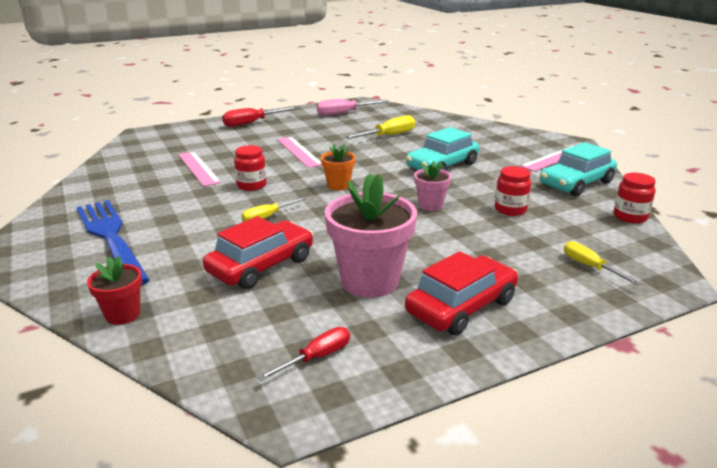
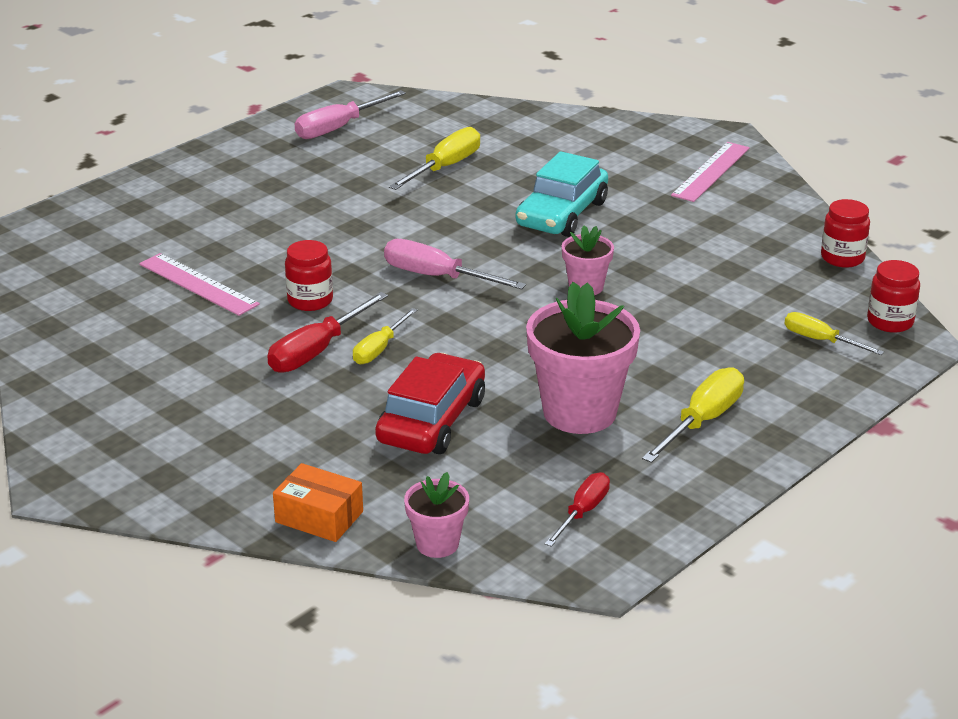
camera: 20 degrees left, 5 degrees up
(111, 238) = (190, 424): blue fork -> none
(123, 314) = (319, 517): red flower pot -> orange box
(183, 356) = (437, 544): none -> pink flower pot
(252, 123) = (199, 175): red screwdriver -> red screwdriver (317, 351)
(299, 151) = (329, 223): pink ruler -> none
(338, 185) = (437, 277): orange flower pot -> pink screwdriver
(461, 306) = (702, 421): red car -> yellow screwdriver
(510, 209) = (692, 274): red jar -> red jar (890, 322)
(576, 183) = (758, 214): turquoise car -> none

